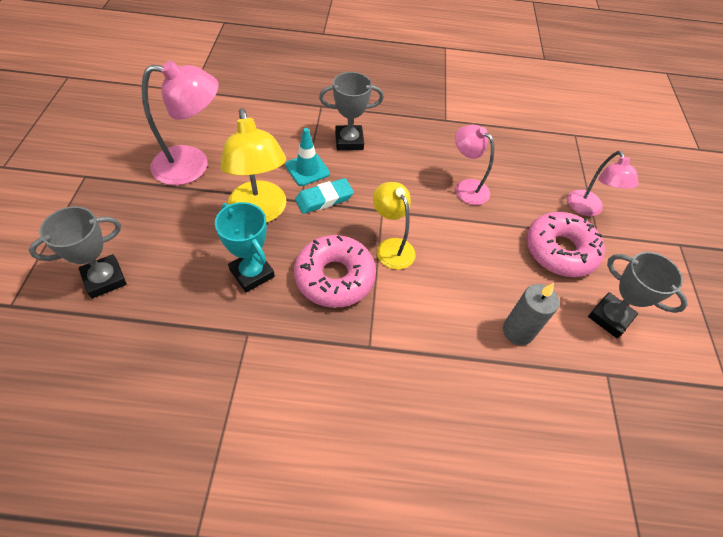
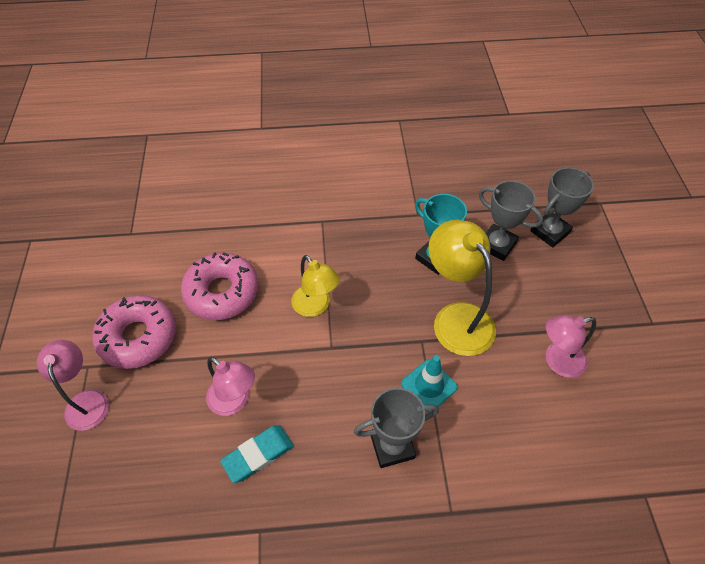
camera: 175 degrees right, 0 degrees up
(192, 165) = (557, 361): pink lamp -> pink lamp, size x0.64
(324, 199) = (397, 348): turquoise eraser -> turquoise eraser (258, 455)
(334, 277) = (363, 268): pink donut -> pink donut (222, 292)
(517, 331) = (199, 252): grey candle -> none
(609, 317) = (110, 278): grey trophy -> grey trophy (497, 245)

